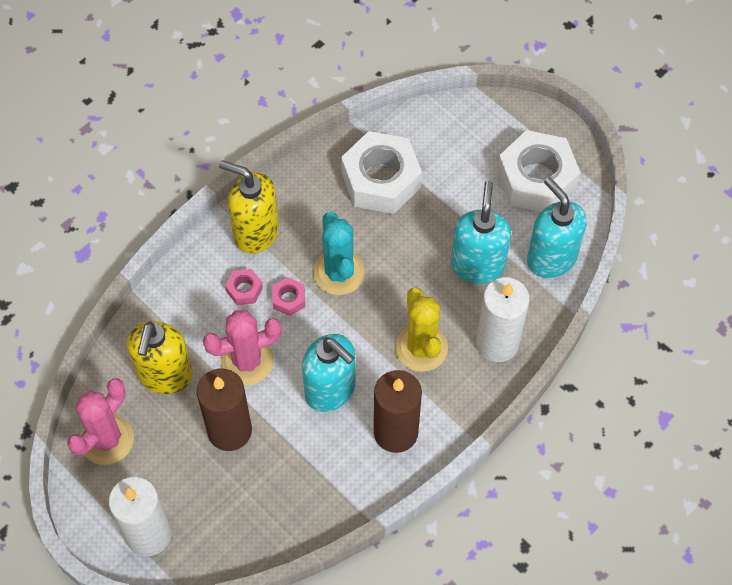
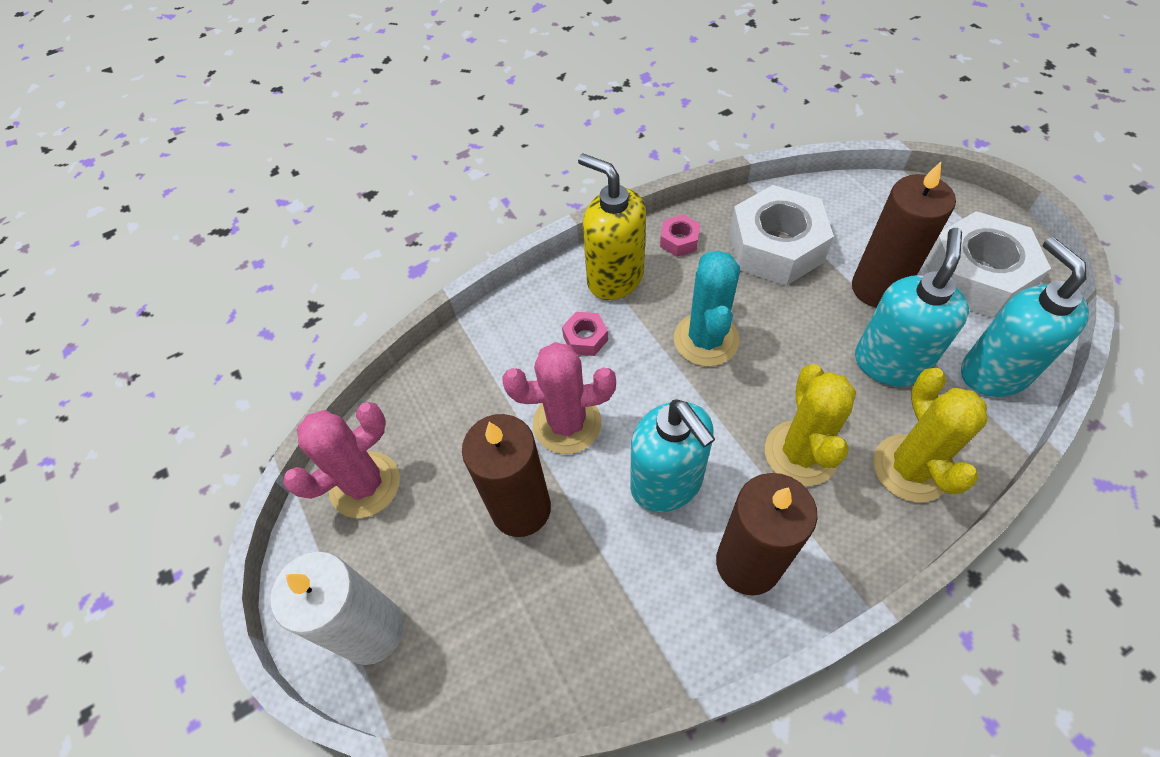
camera: 20 degrees right, 5 degrees down
(165, 375) = (461, 420): yellow soap dispenser -> none
(289, 299) = (637, 359): pink nut -> pink nut (679, 241)
(464, 203) = (877, 288): none -> brown candle
(497, 343) = (910, 468): white candle -> yellow cactus

